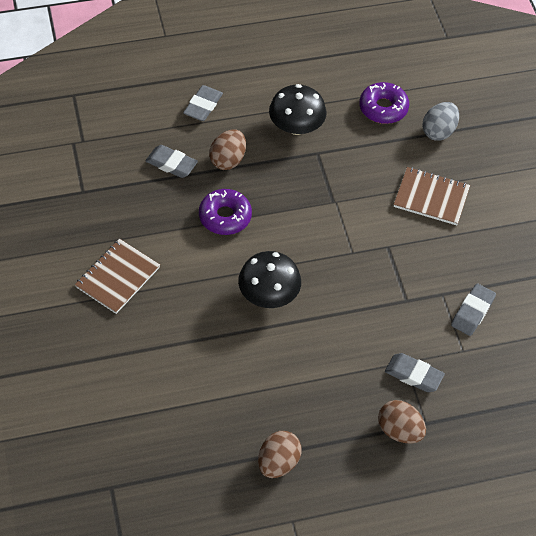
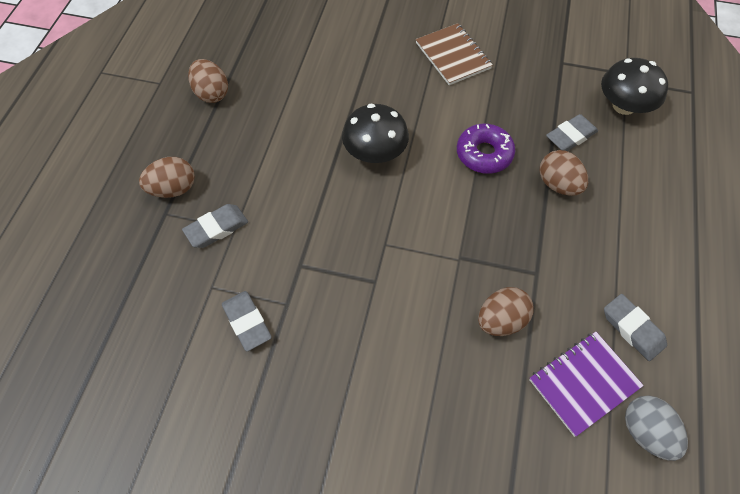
camera: 120 degrees right, 5 degrees up
(203, 106) = (645, 192): grey eraser -> grey eraser (632, 329)
(296, 126) = (585, 269): black mushroom -> black mushroom (624, 106)
(368, 162) = (501, 320): none -> brown egg
(383, 108) = (584, 383): purple donut -> purple notebook
(431, 197) = (418, 364): brown notebook -> none
(438, 131) = (519, 434): grey egg -> grey egg (646, 432)

